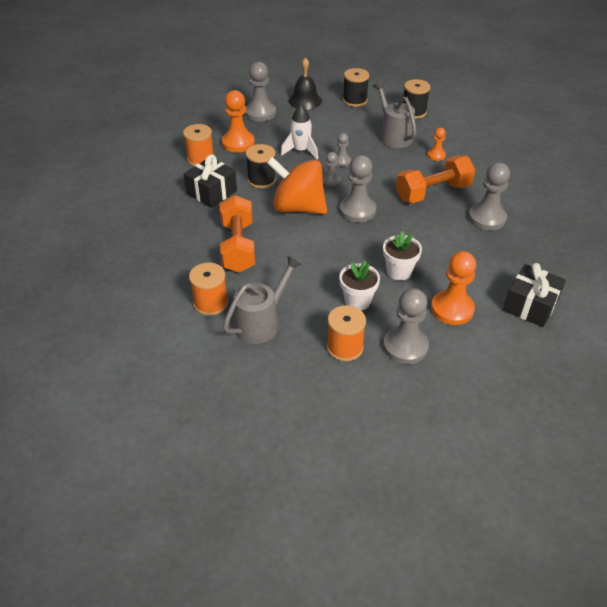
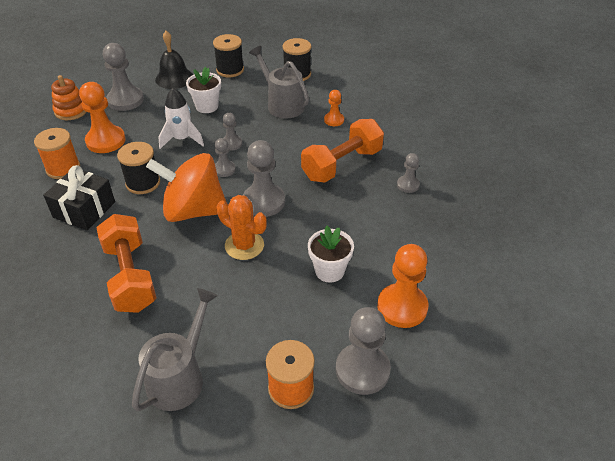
camera: 15 degrees left, 0 degrees up
(211, 303) = (109, 363): orange spool -> none
(214, 115) = (71, 111): none -> orange stacking toy
(333, 240) = (244, 245): none -> orange cactus
(357, 301) = (291, 320): white flower pot -> white flower pot (207, 106)
(487, 218) = (408, 185): grey pawn -> grey pawn, size x0.54
(530, 305) = (484, 284): black gift -> none

